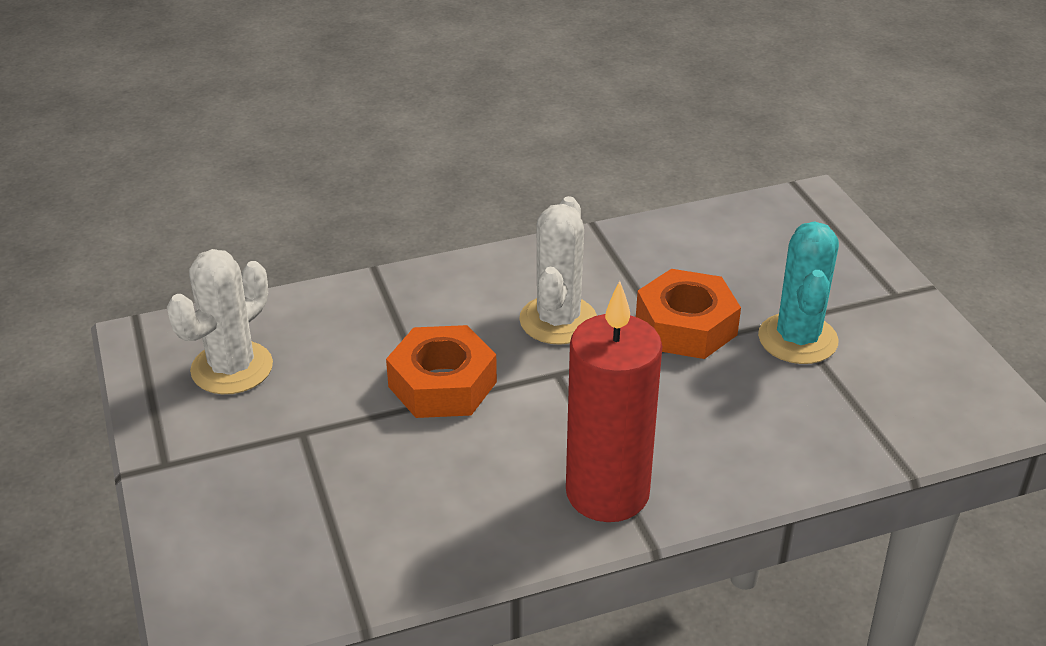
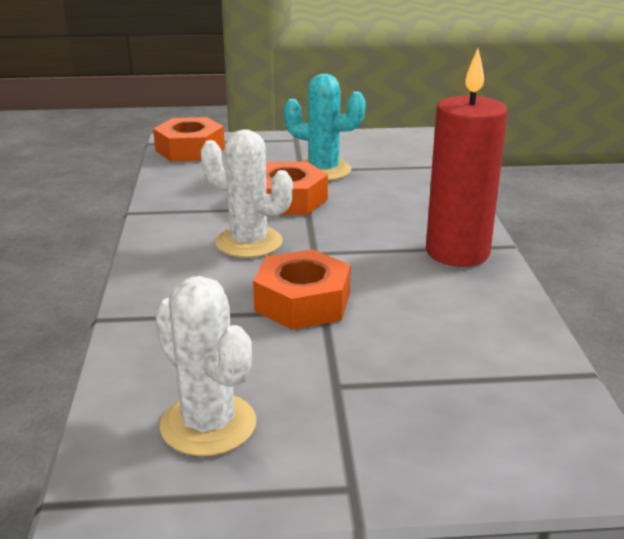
camera: 75 degrees left, 10 degrees down
(792, 216) = (190, 149): none -> orange nut

